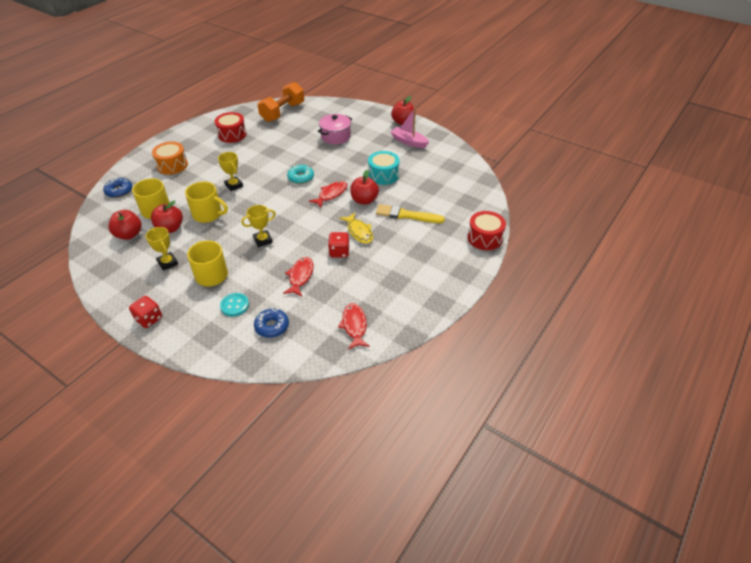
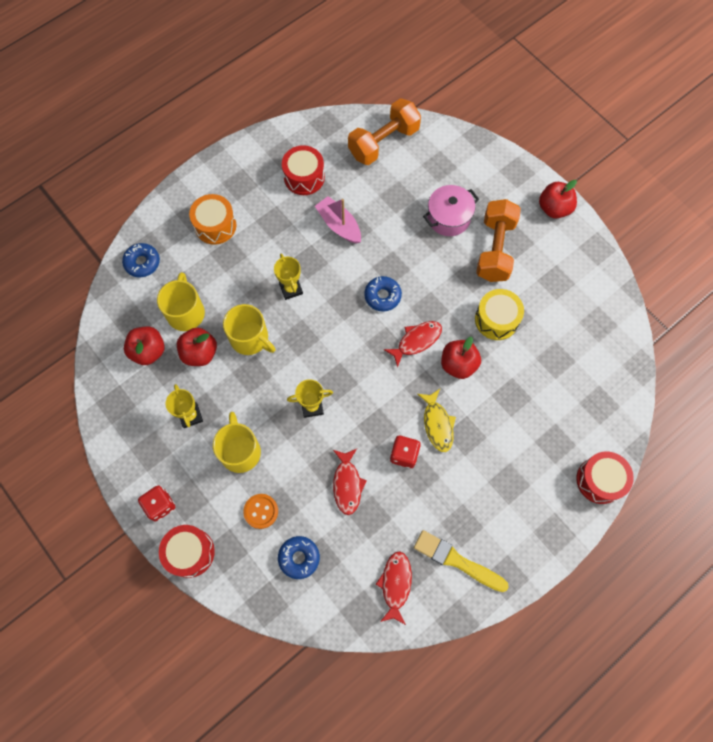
camera: 15 degrees right, 25 degrees up
(179, 342) = (190, 552): none -> red drum
(234, 305) = (261, 511): turquoise button -> orange button
(300, 276) = (347, 484): red fish -> red fish turned 150 degrees clockwise
(301, 178) = (382, 296): turquoise donut -> blue donut
(371, 145) = (494, 249): none -> orange dumbbell
(383, 175) = (496, 319): turquoise drum -> yellow drum
(407, 215) = (508, 409): yellow brush -> yellow brush (457, 561)
(409, 142) = (551, 256): pink boat -> pink boat (339, 225)

